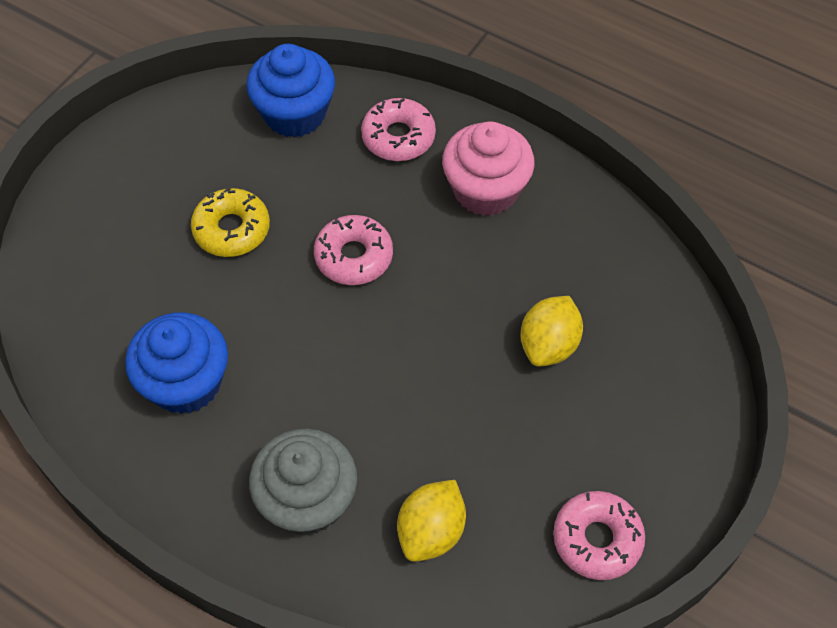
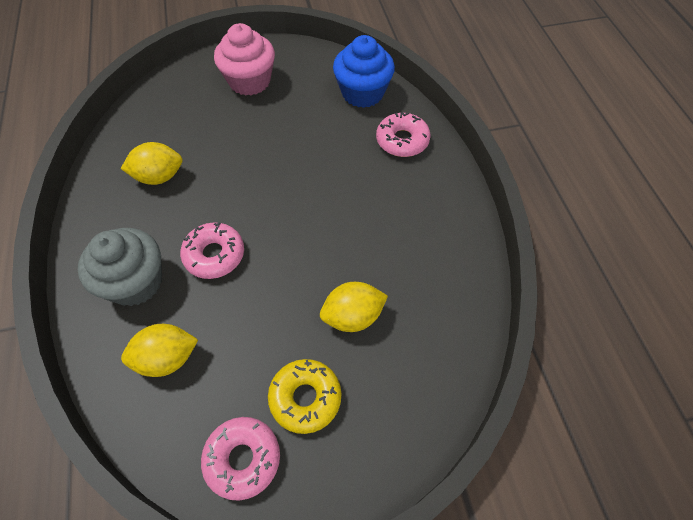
camera: 45 degrees right, 0 degrees up
(186, 382) = (159, 177): blue cupcake -> yellow lemon
(232, 229) = (267, 124): yellow donut -> yellow donut (305, 398)
(354, 256) = (307, 181): pink donut -> pink donut (214, 255)
(485, 190) = (418, 203): pink cupcake -> pink cupcake (249, 81)

